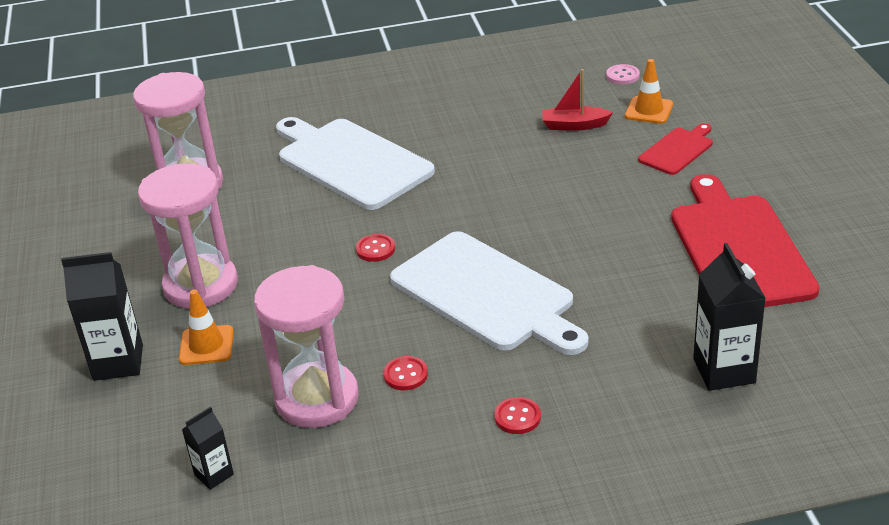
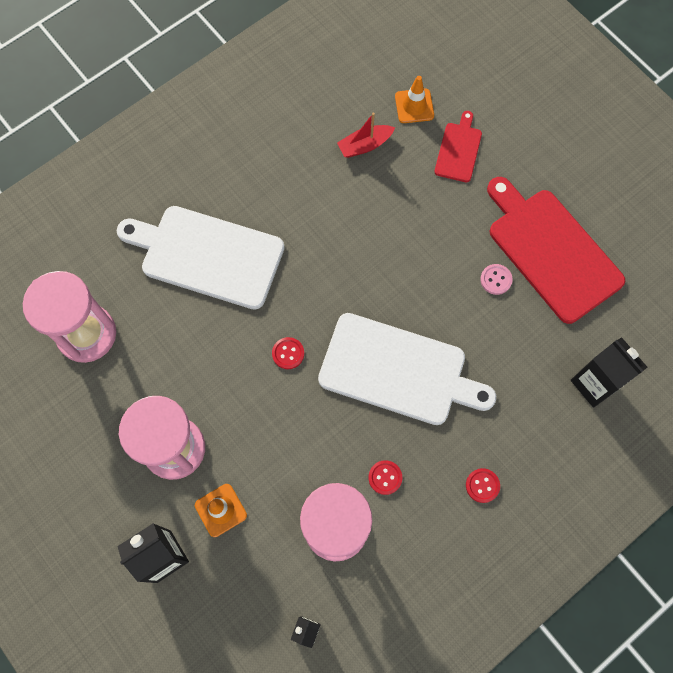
camera: 30 degrees left, 35 degrees up
(622, 76) = (372, 66): pink button -> pink button (496, 280)

